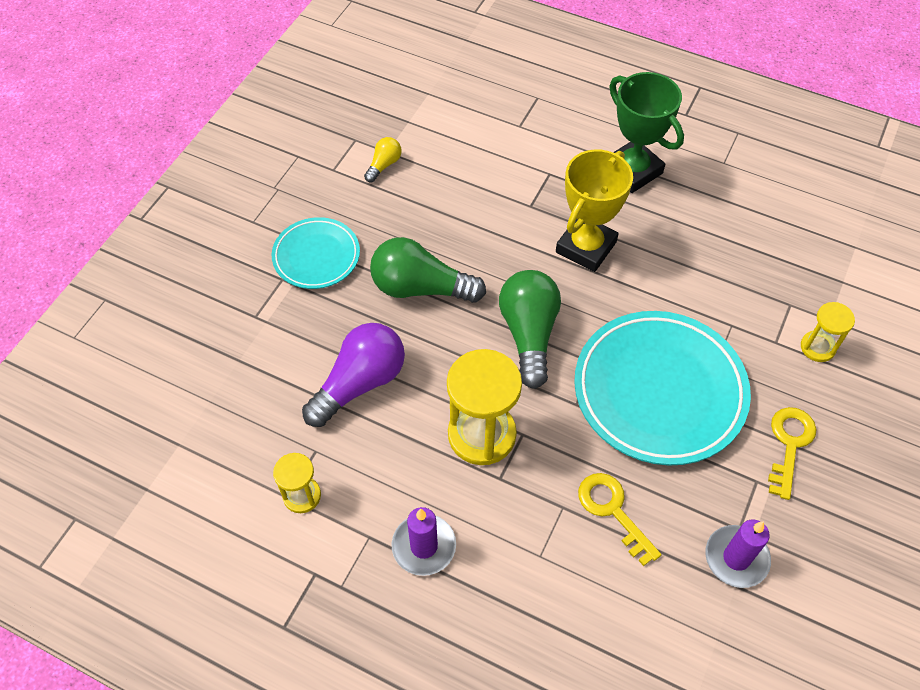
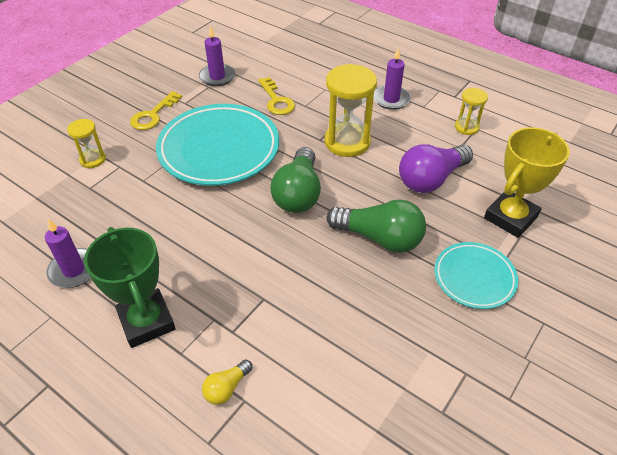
camera: 170 degrees left, 10 degrees down
(384, 165) = (408, 370): yellow light bulb -> yellow light bulb (226, 388)
(586, 247) = (227, 252): yellow trophy -> yellow trophy (510, 217)
(734, 206) = (74, 270): none -> purple candle

